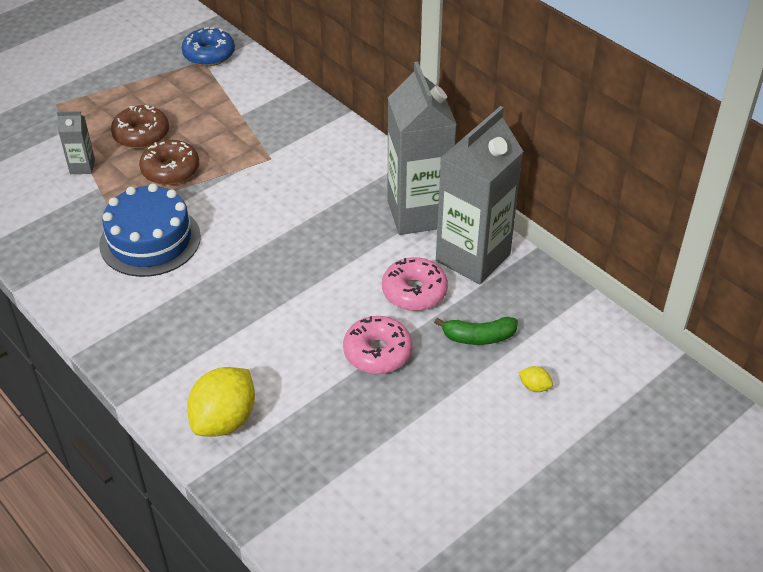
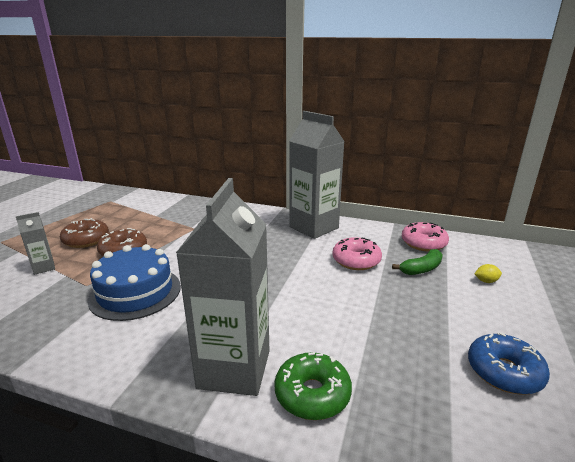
camera: 30 degrees left, 20 degrees down
(209, 54) = (112, 197): blue donut -> blue donut (504, 372)
(224, 420) = (312, 394): yellow lemon -> green donut
(377, 352) = (374, 299): pink donut -> pink donut (423, 243)
(473, 257) = (368, 236): grey carton -> grey carton (234, 369)

